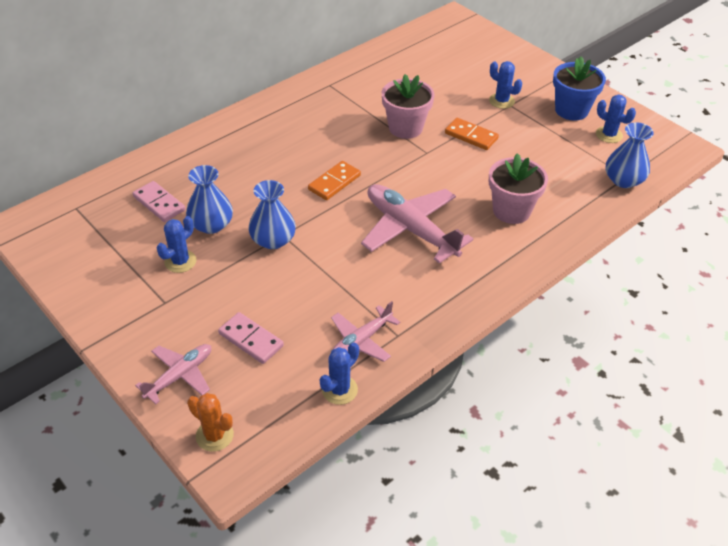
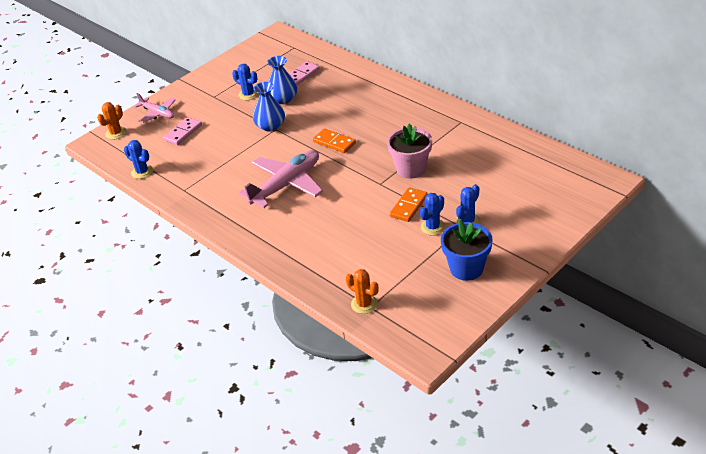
camera: 90 degrees right, 5 degrees down
(361, 340) = (180, 175): pink plane -> none
(511, 211) = (313, 235): pink flower pot -> none
(609, 135) = (432, 295): blue cactus -> blue cactus (433, 227)
(623, 180) = (364, 304): blue vase -> orange cactus

